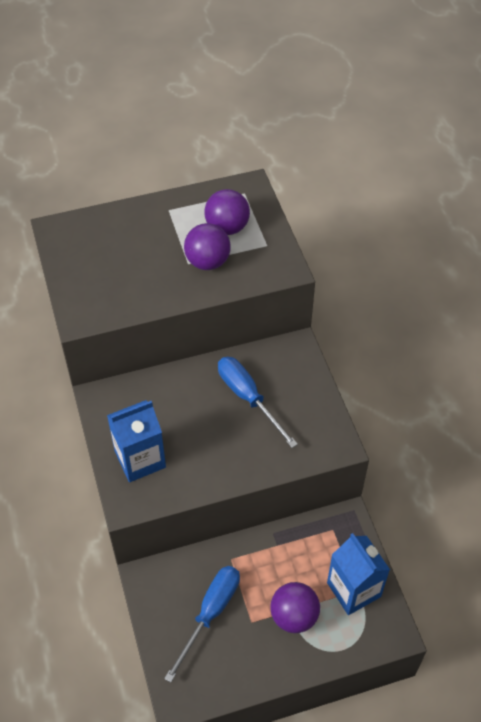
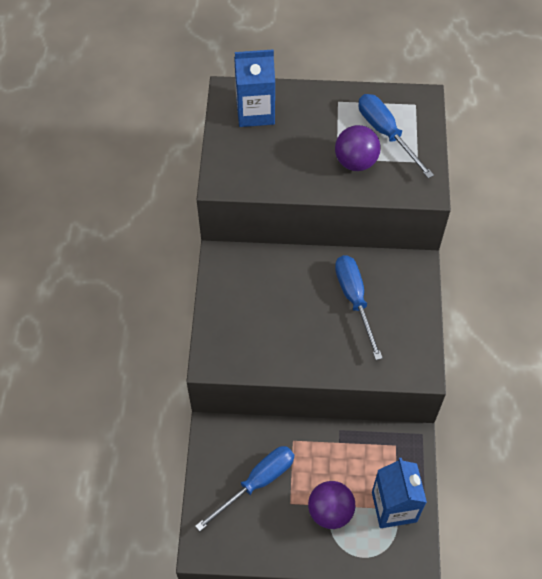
camera: 20 degrees right, 5 degrees up
(140, 459) = (236, 326): blue carton -> blue carton (255, 112)
(227, 227) = (386, 134): purple ball -> blue screwdriver

